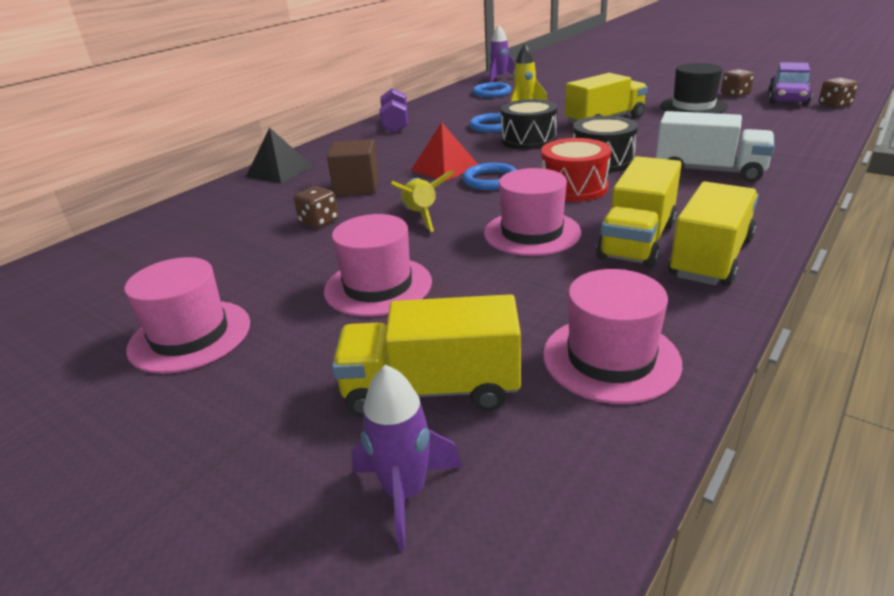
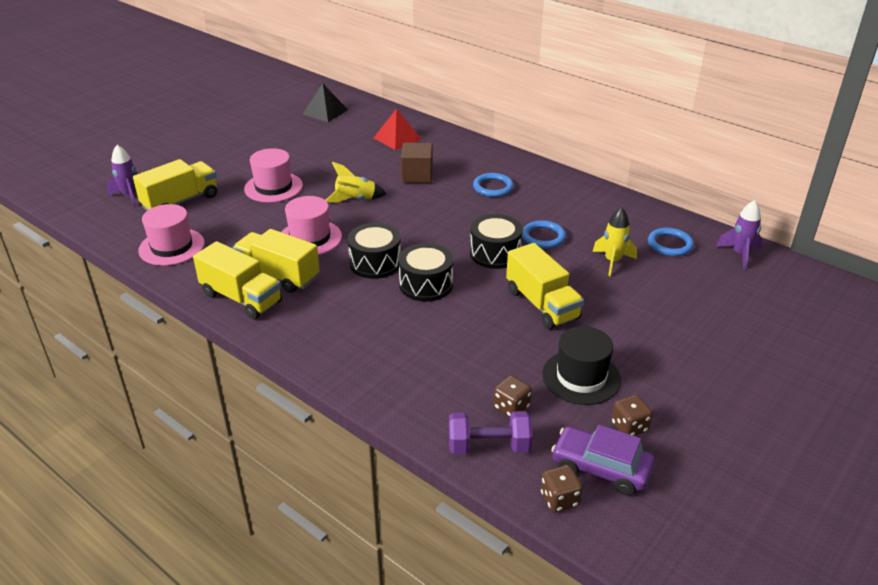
camera: 90 degrees right, 5 degrees up
(190, 336) = (256, 144): pink hat -> none
(279, 171) = (460, 145): black pyramid -> black pyramid (325, 112)
(319, 222) = (364, 166): brown dice -> brown dice (511, 407)
(395, 124) = (562, 188): purple dumbbell -> purple dumbbell (489, 446)
(432, 389) = (180, 201): yellow truck -> yellow truck turned 45 degrees clockwise
(445, 168) = (440, 210): red pyramid -> red pyramid (397, 138)
(490, 180) = (406, 228): blue ring -> blue ring (493, 187)
(573, 188) = (375, 263): red drum -> black drum
(709, 171) = (380, 335): white truck -> none

